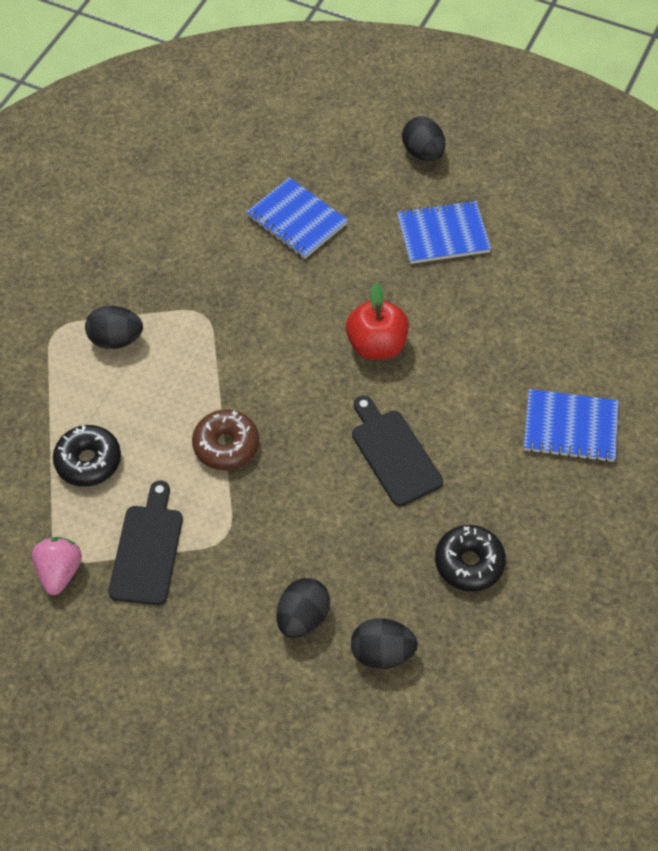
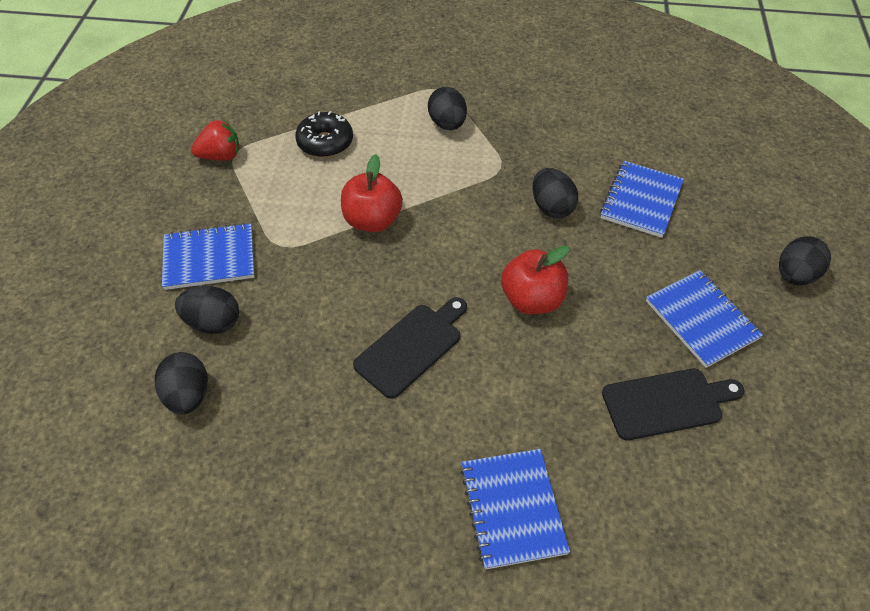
camera: 70 degrees right, 5 degrees down
(60, 571) = (221, 156): pink strawberry -> red strawberry
(147, 549) = (254, 200): black cutting board -> black cutting board (667, 403)
(215, 607) = (209, 258): none -> blue notebook
(226, 445) = (372, 220): brown donut -> red apple
(274, 291) = (551, 207): none -> black egg
(469, 563) = (306, 446): black donut -> none

